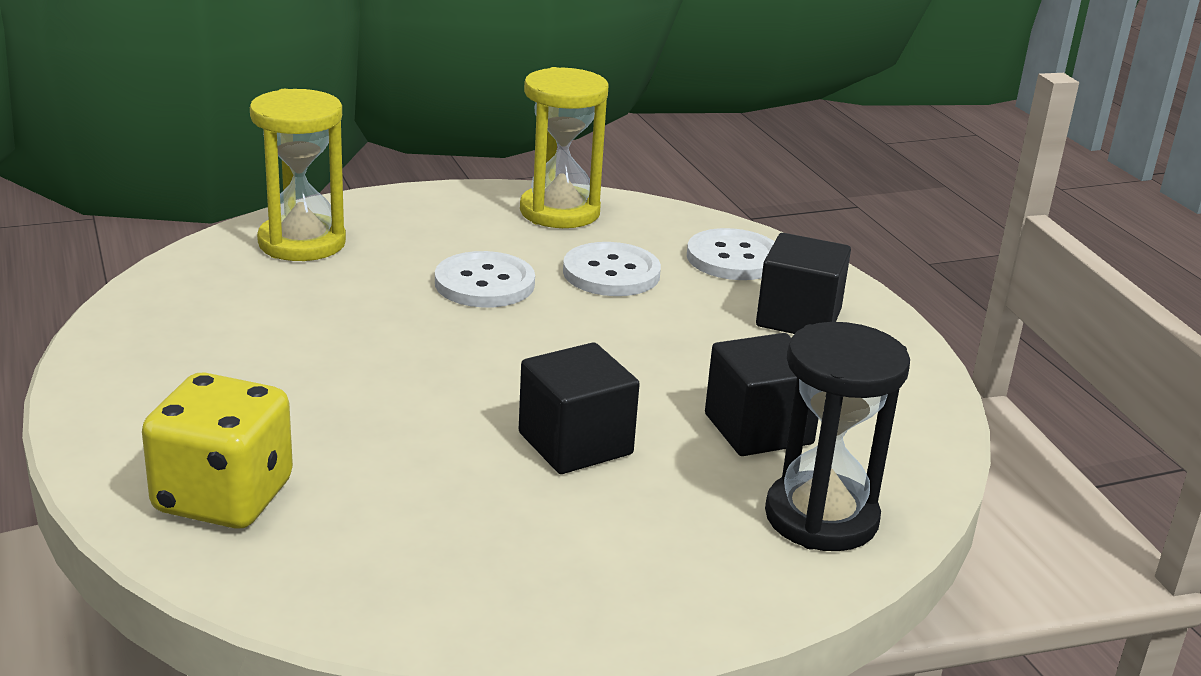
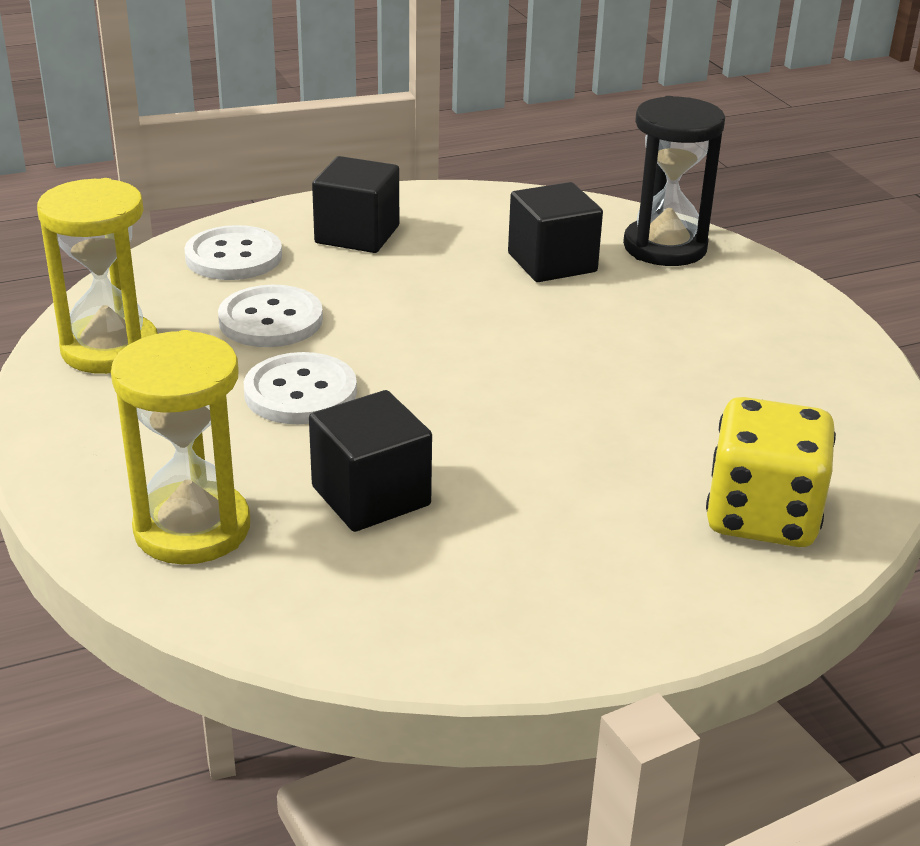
camera: 90 degrees left, 5 degrees up
(575, 443) = (602, 340): black cube -> black cube (371, 496)

